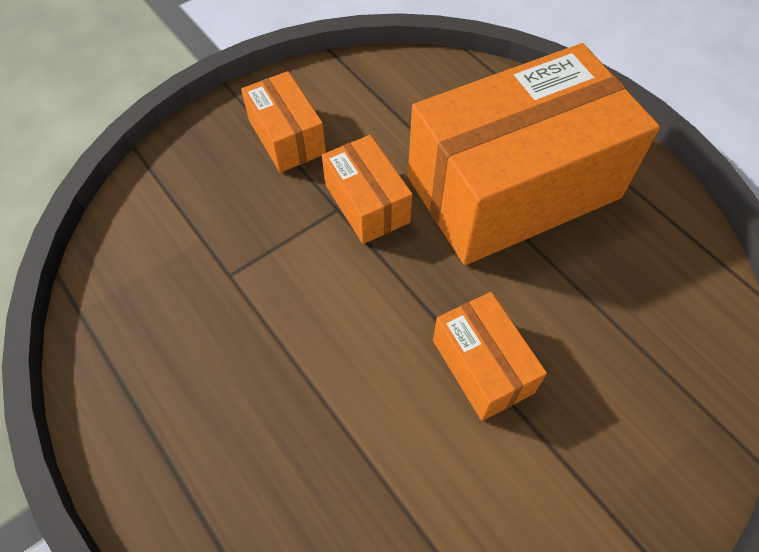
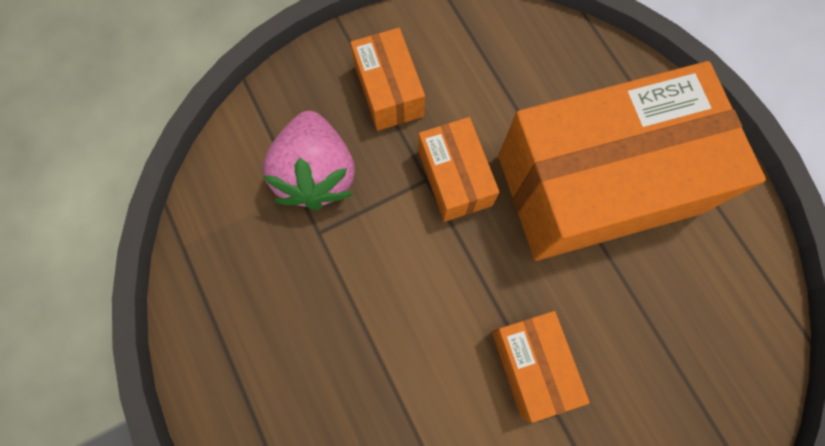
camera: 10 degrees right, 15 degrees up
(221, 220) = (316, 174): none -> pink strawberry

